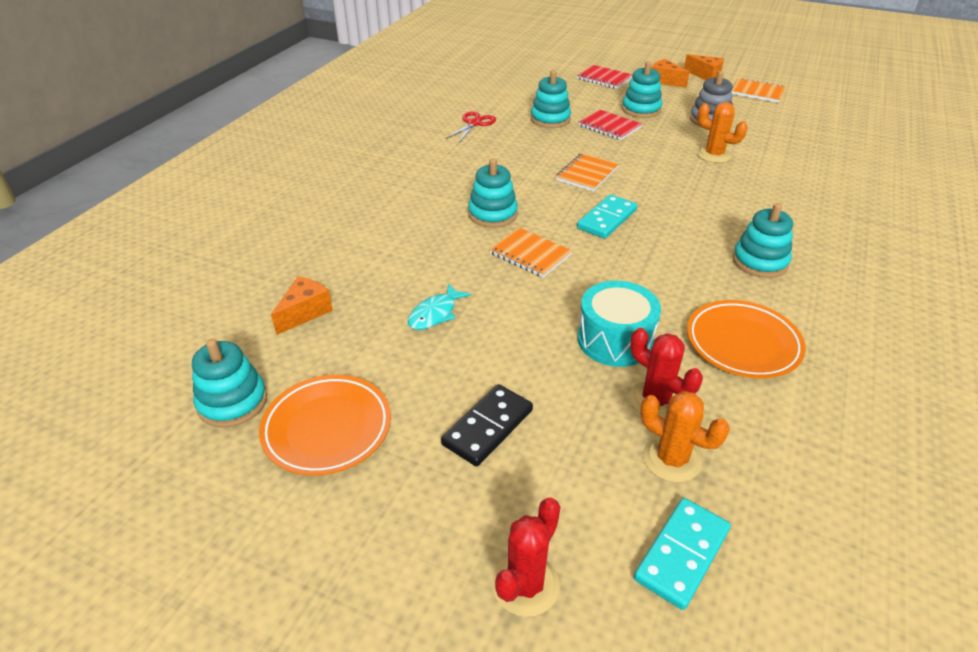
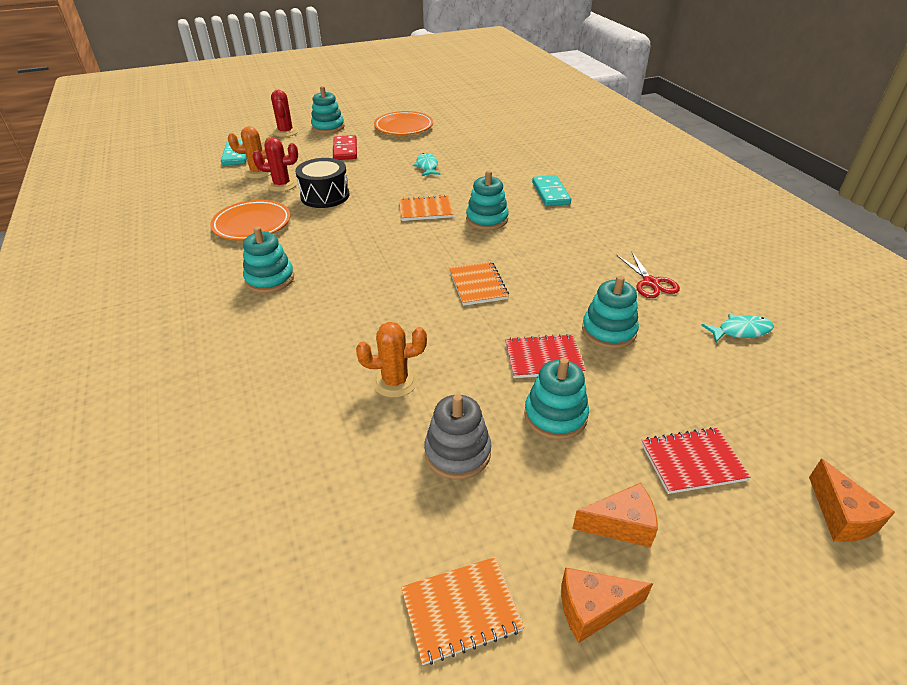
camera: 135 degrees right, 0 degrees up
(232, 402) = (449, 118): turquoise stacking toy -> turquoise stacking toy (328, 127)
(305, 312) = (482, 142): orange cheese -> orange cheese (841, 516)
(482, 90) = (740, 331): none -> turquoise fish
(487, 427) = (345, 150): black domino -> red domino
(607, 219) = (410, 255): turquoise domino -> turquoise domino (550, 193)
(615, 340) = (325, 196): turquoise drum -> black drum

